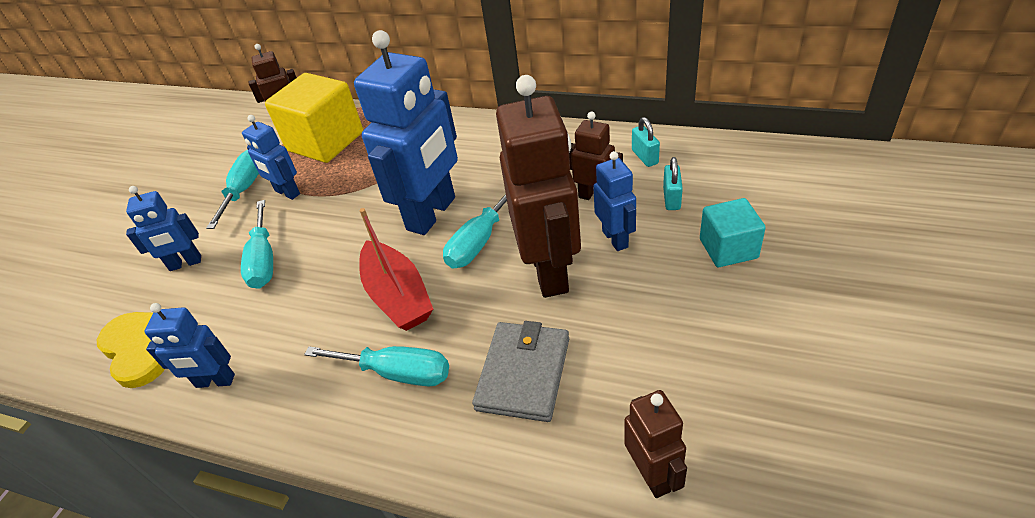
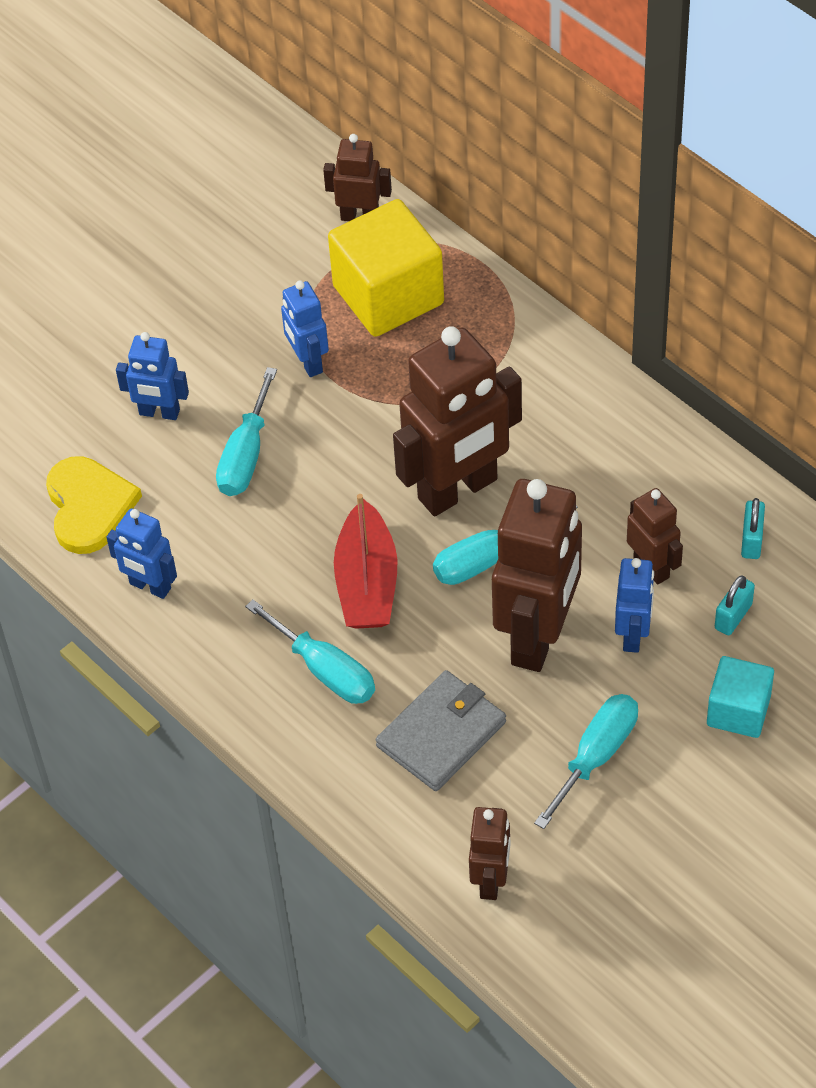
camera: 25 degrees right, 10 degrees up
(244, 189) = (259, 328): turquoise screwdriver -> turquoise screwdriver (596, 756)
(432, 214) = (458, 490): blue robot -> brown robot

